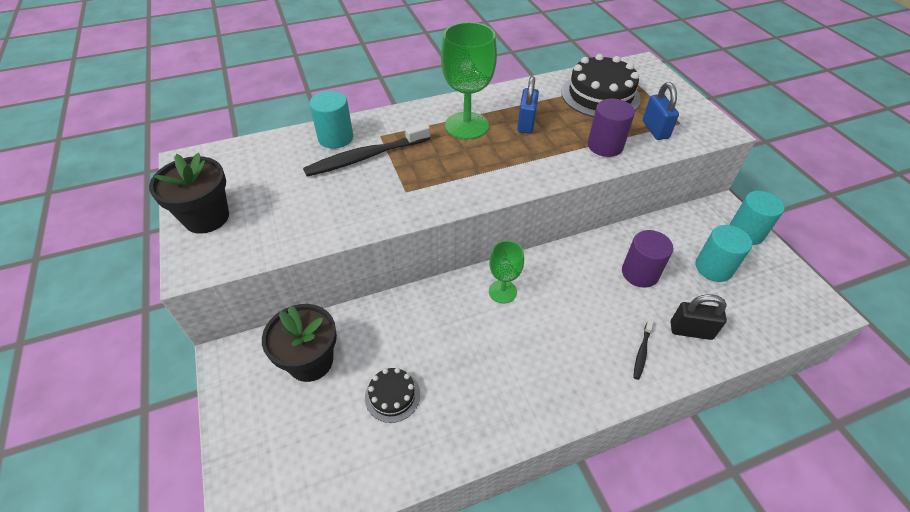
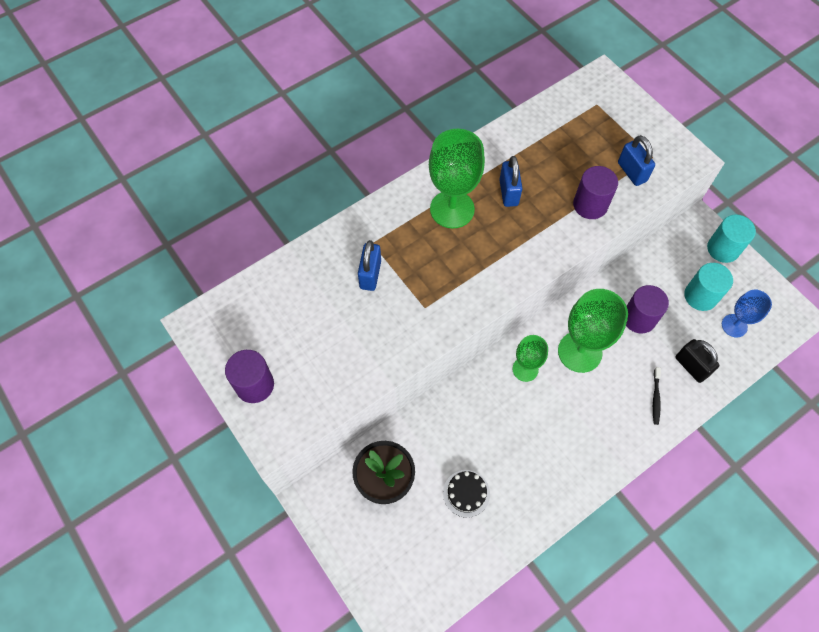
camera: 15 degrees left, 15 degrees up
(206, 217) = (254, 385): black flower pot -> purple cylinder
(335, 138) = (329, 257): turquoise cylinder -> none
(366, 157) = (370, 274): black toothbrush -> blue padlock
(566, 289) = (579, 352): none -> green goblet
(600, 95) = (570, 135): black cake -> none
(691, 330) = (691, 366): black padlock -> black padlock turned 60 degrees clockwise
(749, 302) = (734, 325): none -> blue goblet

